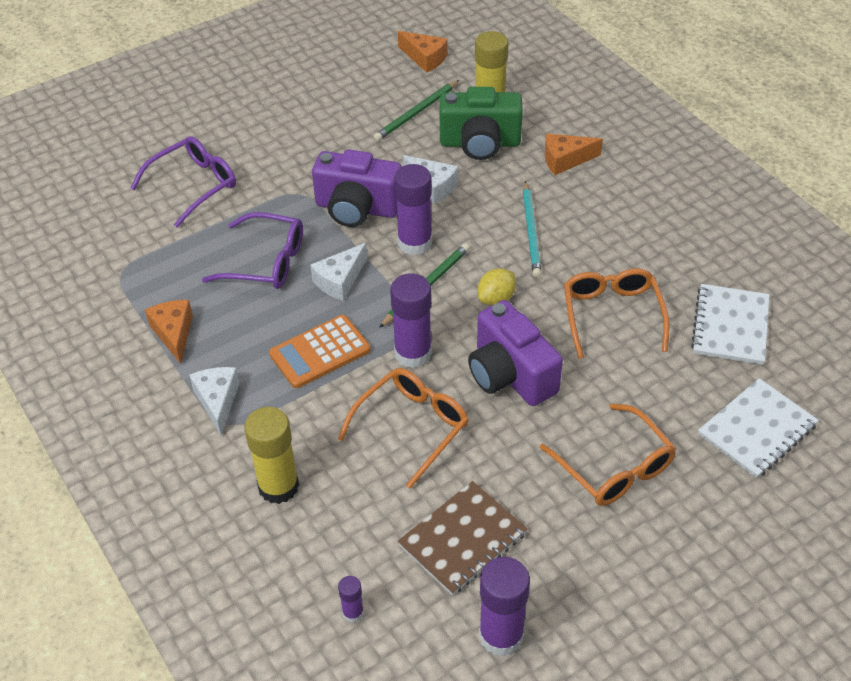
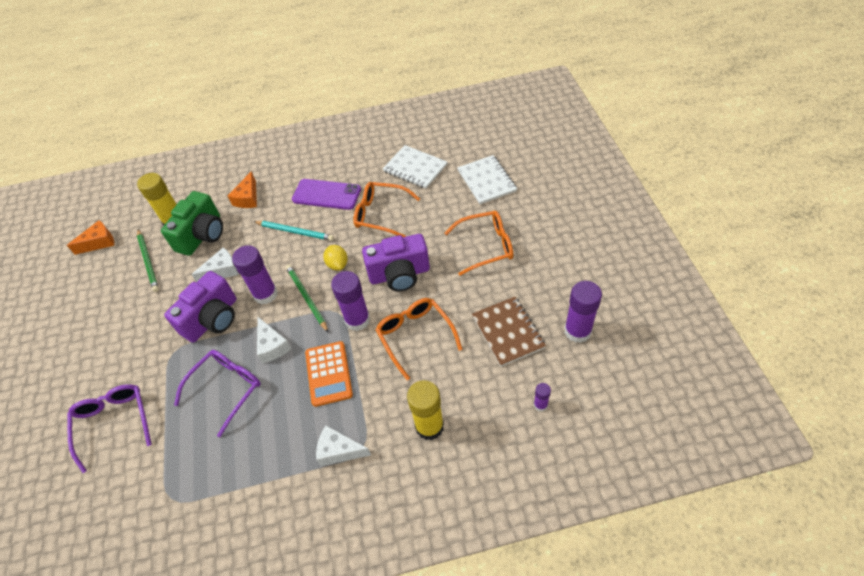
camera: 65 degrees left, 5 degrees up
(174, 333) = (258, 469): orange cheese -> none
(617, 240) = (326, 194): none -> purple phone

